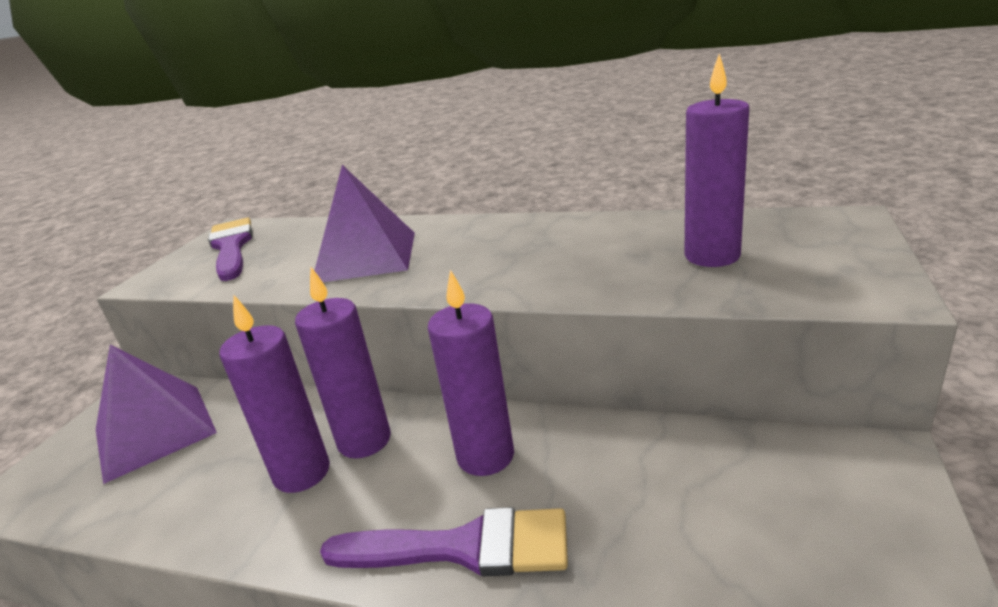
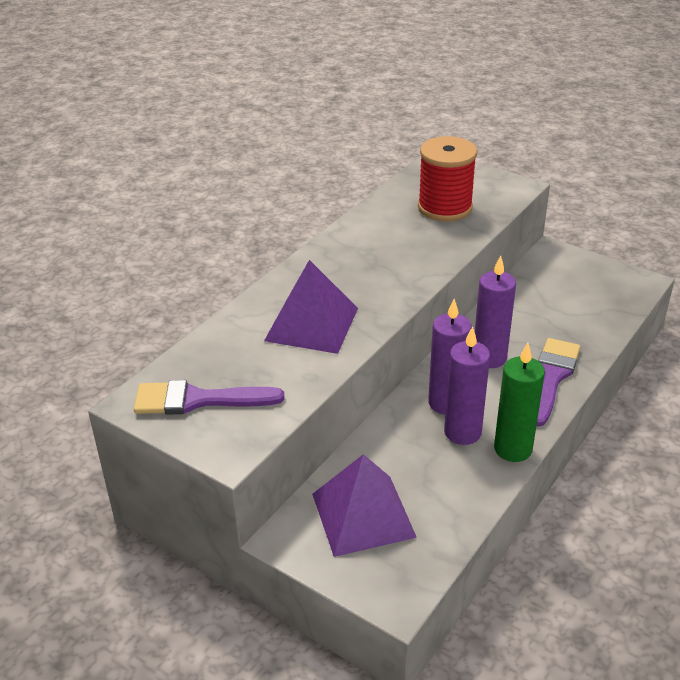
camera: 75 degrees left, 10 degrees up
(265, 538) = (513, 449): none -> green candle
(712, 256) = (445, 207): purple candle -> red spool

